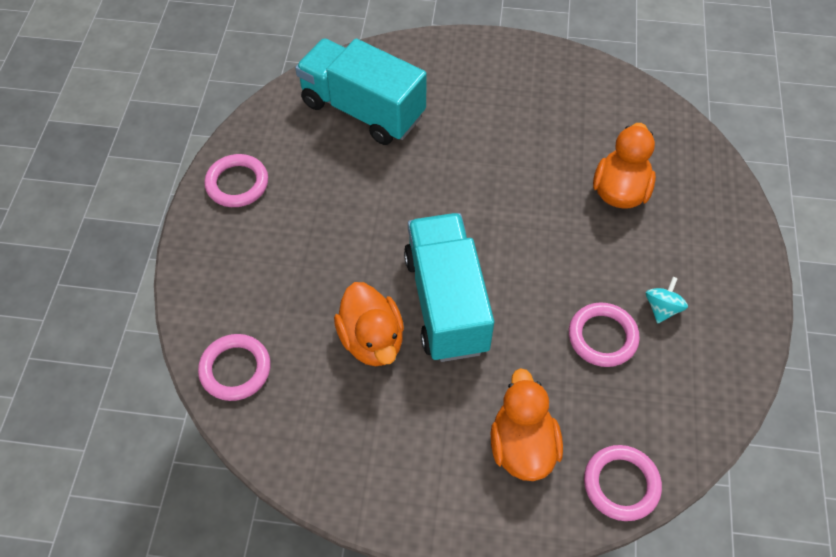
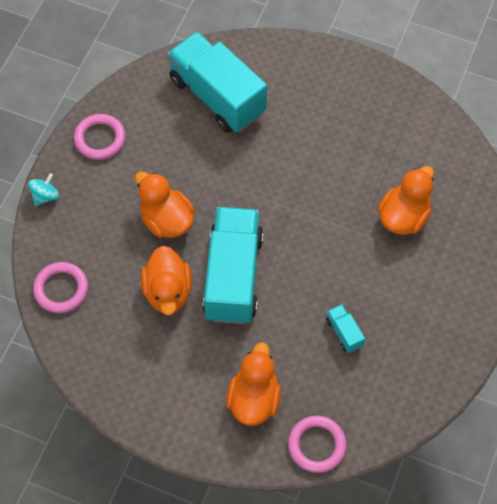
camera: 15 degrees right, 5 degrees up
(345, 257) = (166, 220): none -> orange duck
(602, 337) = (344, 333): pink ring -> turquoise truck
(662, 308) = (399, 321): turquoise spinning top -> turquoise spinning top (45, 196)

